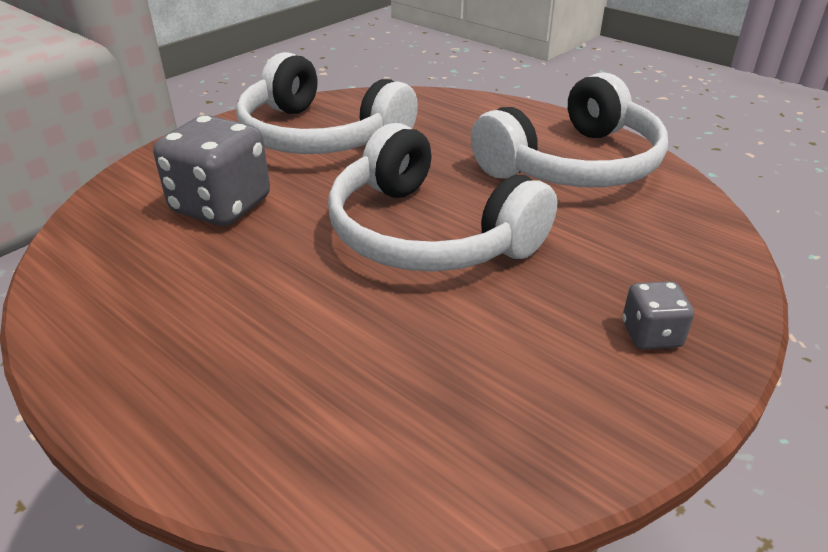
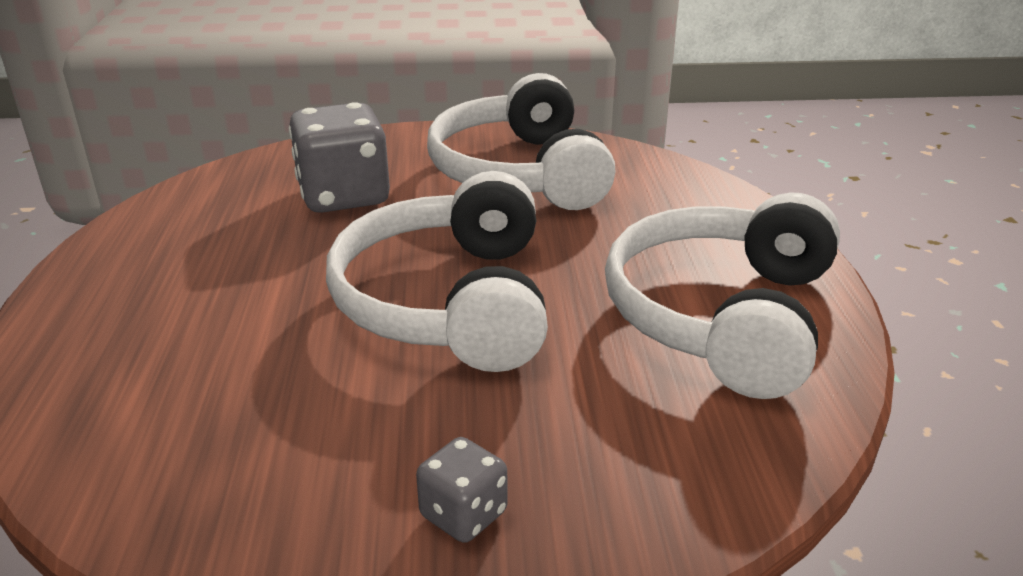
camera: 45 degrees right, 5 degrees down
(573, 164) = (722, 316): white headphones -> white headphones turned 105 degrees clockwise

